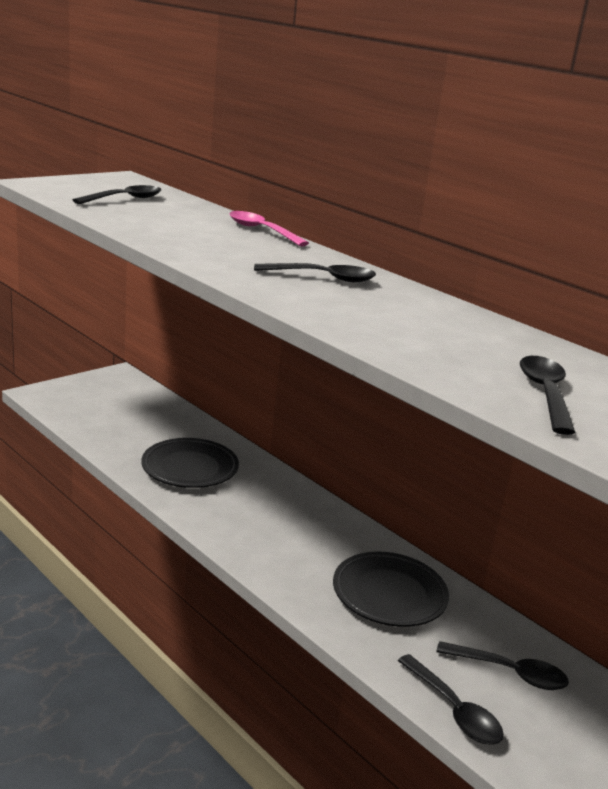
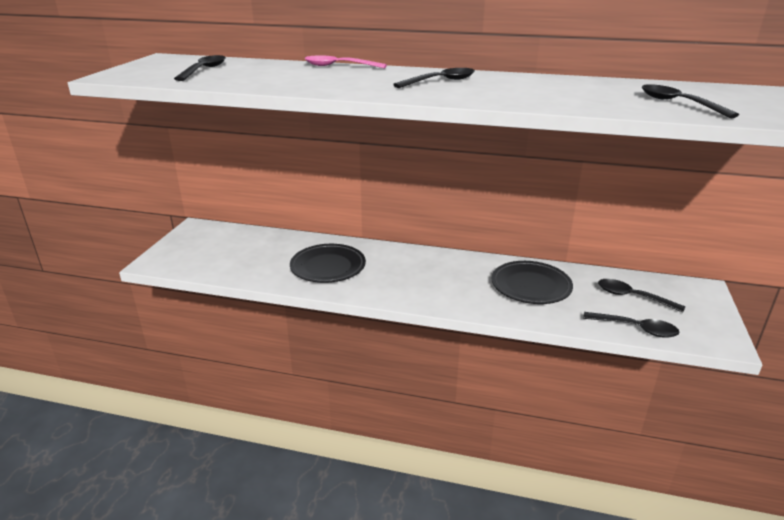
camera: 30 degrees left, 5 degrees up
(510, 673) = (632, 297): black spoon -> black spoon turned 135 degrees counterclockwise

